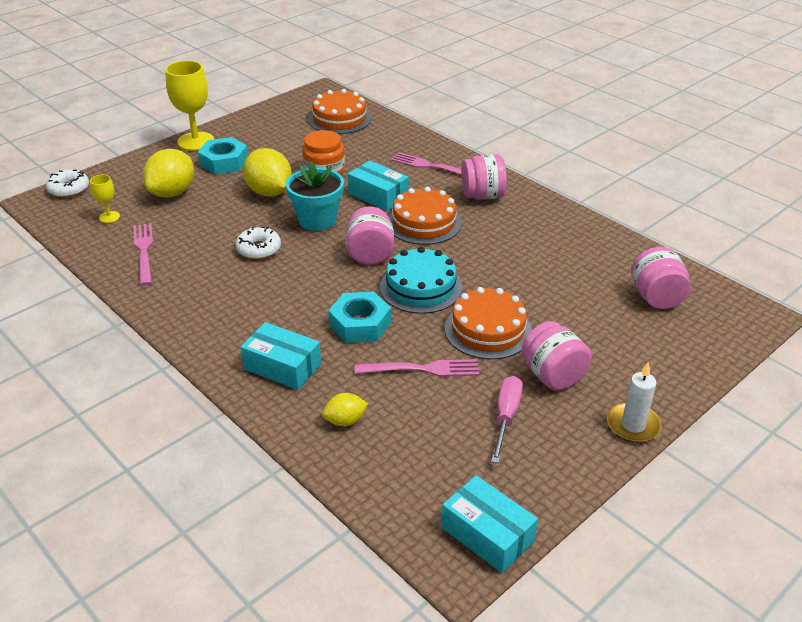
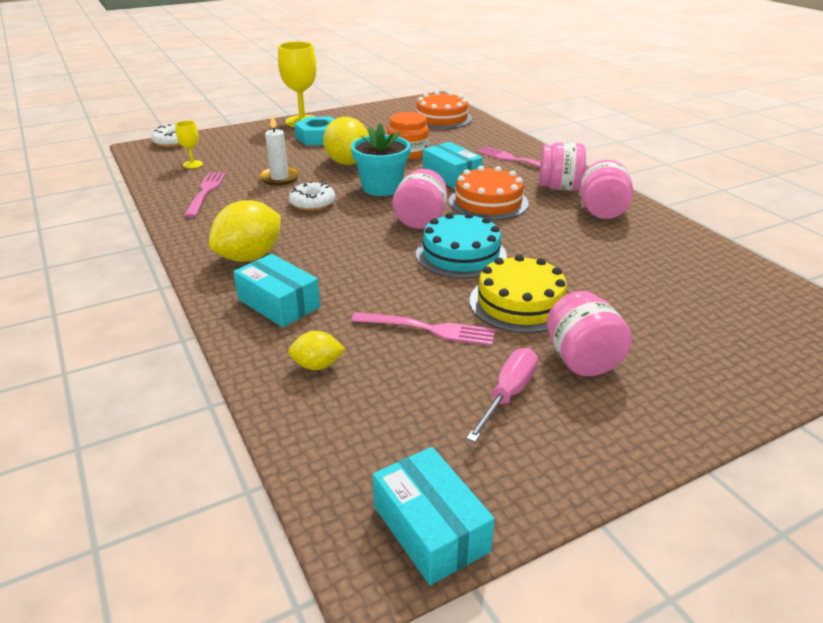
camera: 15 degrees right, 5 degrees down
(172, 193) = (259, 154): yellow lemon -> yellow lemon (250, 257)
(360, 324) = (380, 277): turquoise nut -> none
(488, 329) = (520, 303): orange cake -> yellow cake
(633, 425) = (672, 433): white candle -> white candle (279, 178)
(656, 297) = (736, 301): pink jar -> pink jar (602, 212)

